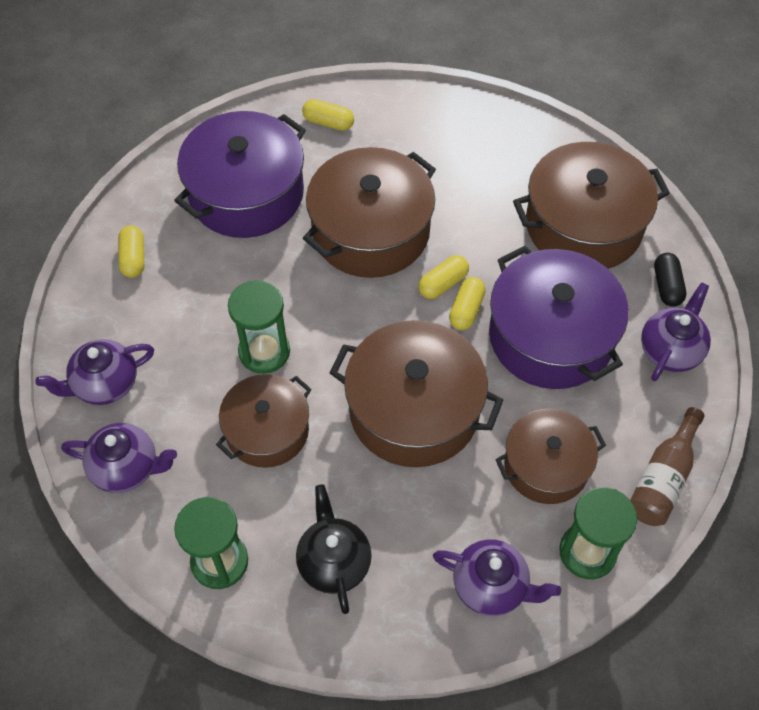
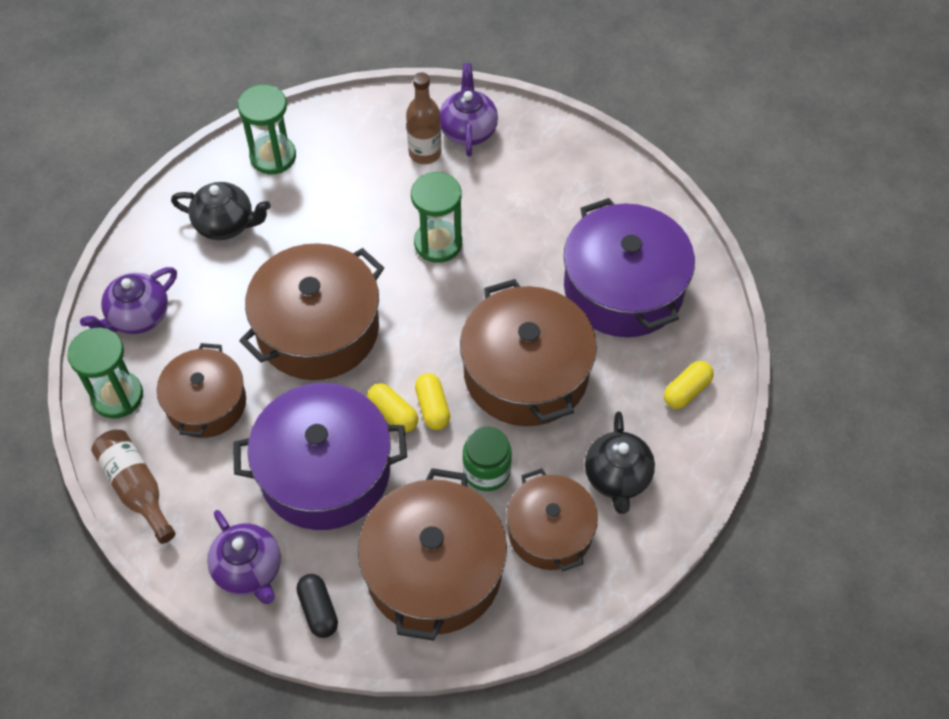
camera: 115 degrees right, 0 degrees up
(126, 468) = (384, 124): purple teapot -> none
(133, 258) = (588, 182): yellow capsule -> none
(152, 411) = (425, 153): none -> brown bottle
(267, 430) = (362, 220): brown pot -> brown pot (550, 531)
(432, 141) = (617, 477): none -> black teapot
(478, 224) = (486, 471): none -> green jar
(667, 286) = (318, 610): black capsule -> black capsule turned 45 degrees clockwise

